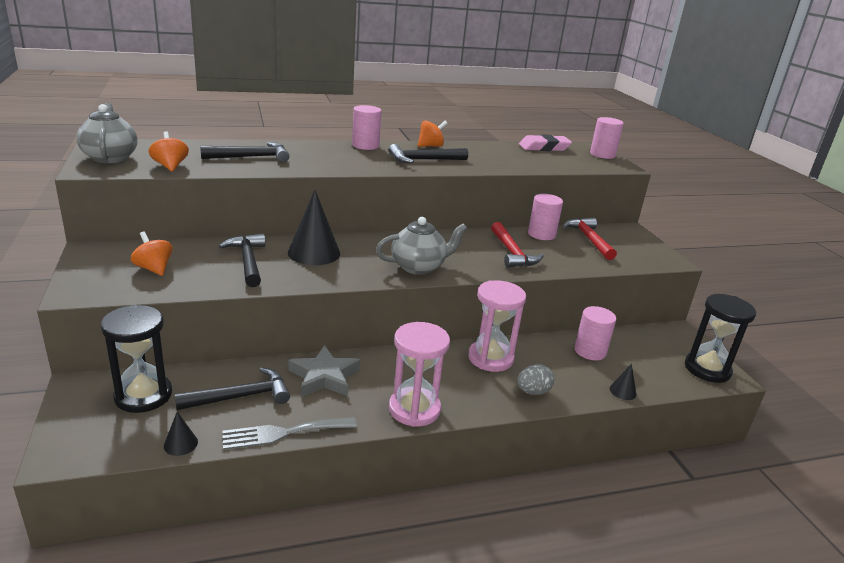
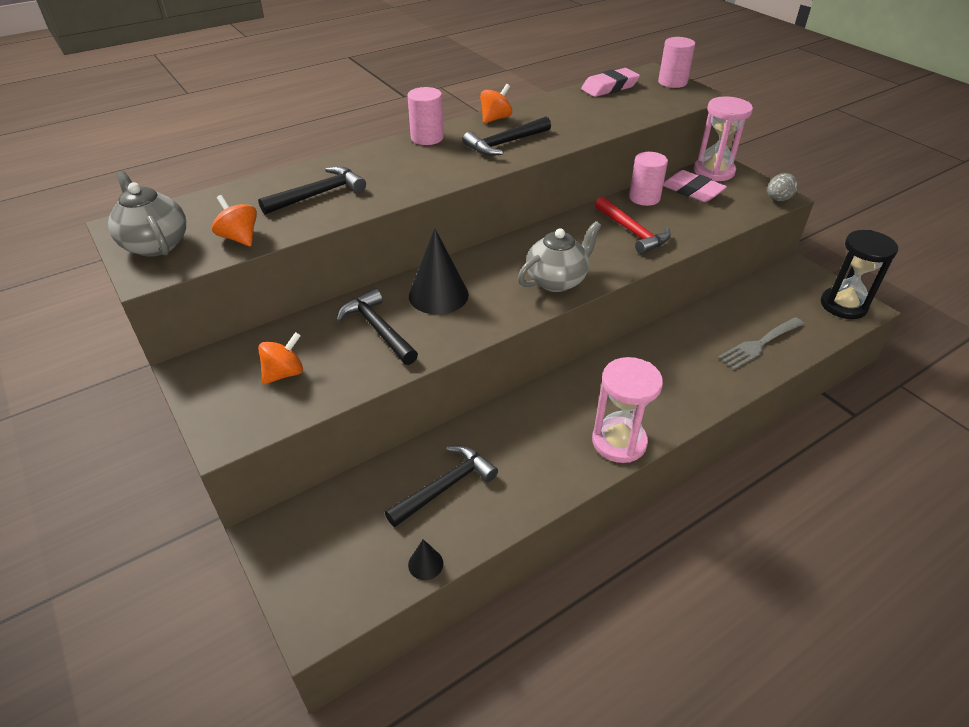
camera: 15 degrees left, 15 degrees up
(143, 395) = (345, 521): black hourglass -> none
(154, 269) = (284, 373): orange spinning top -> orange spinning top turned 105 degrees clockwise
(283, 433) = (516, 514): grey fork -> grey fork (759, 345)
(324, 377) = (510, 433): grey star -> none
(490, 358) = (651, 357): pink hourglass -> pink hourglass (713, 171)
(532, 392) = (711, 383): grey egg -> grey egg (778, 199)
(589, 239) = (692, 191): red hammer -> pink eraser
(590, 351) = (734, 318): pink cylinder -> none
(622, 391) = (787, 355): black cone -> none

